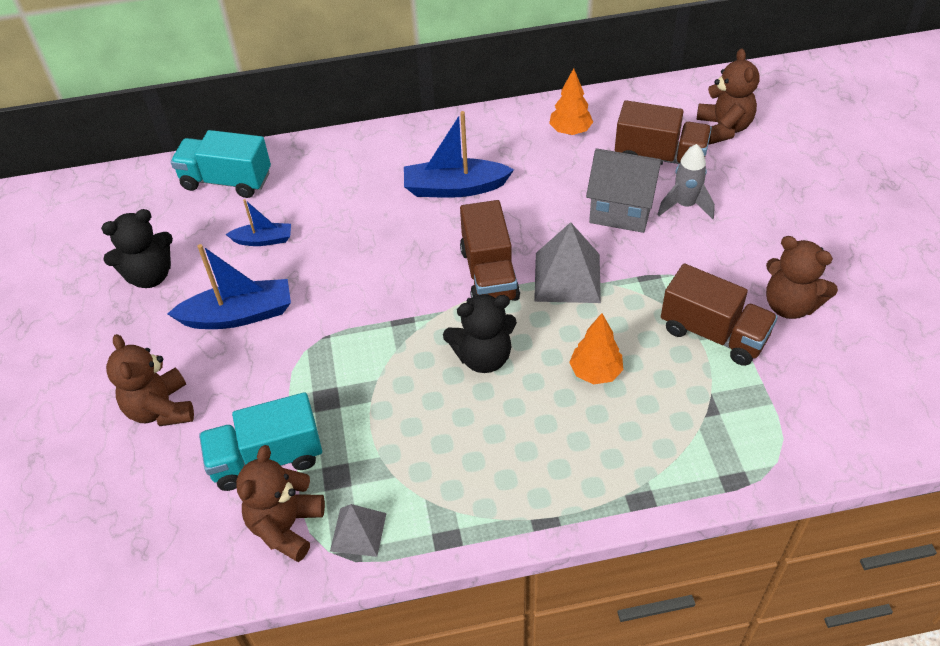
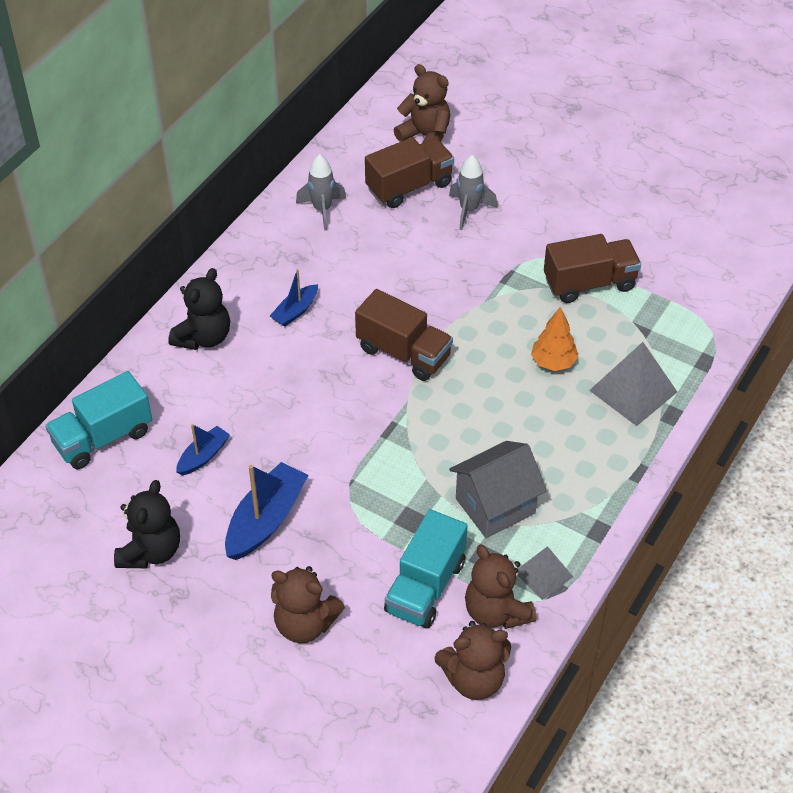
camera: 50 degrees left, 0 degrees up
(454, 188) = (295, 311): blue boat -> blue boat, size x0.57
(483, 357) = (473, 409): black teddy bear -> black teddy bear (203, 337)
(567, 277) = (457, 315): grey pyramid -> grey pyramid (633, 391)
(570, 131) = (322, 210): orange tree -> grey rocket
(621, 210) = (432, 243): grey house -> grey house (495, 506)
(790, 305) = (610, 231): brown teddy bear -> brown teddy bear (474, 679)

